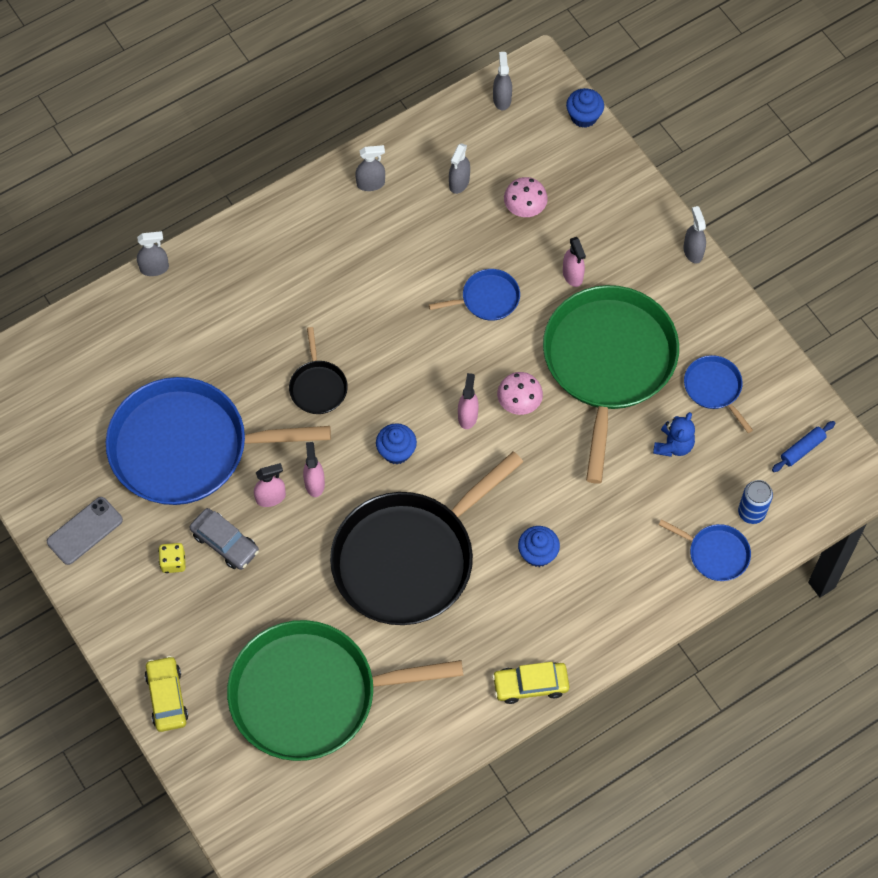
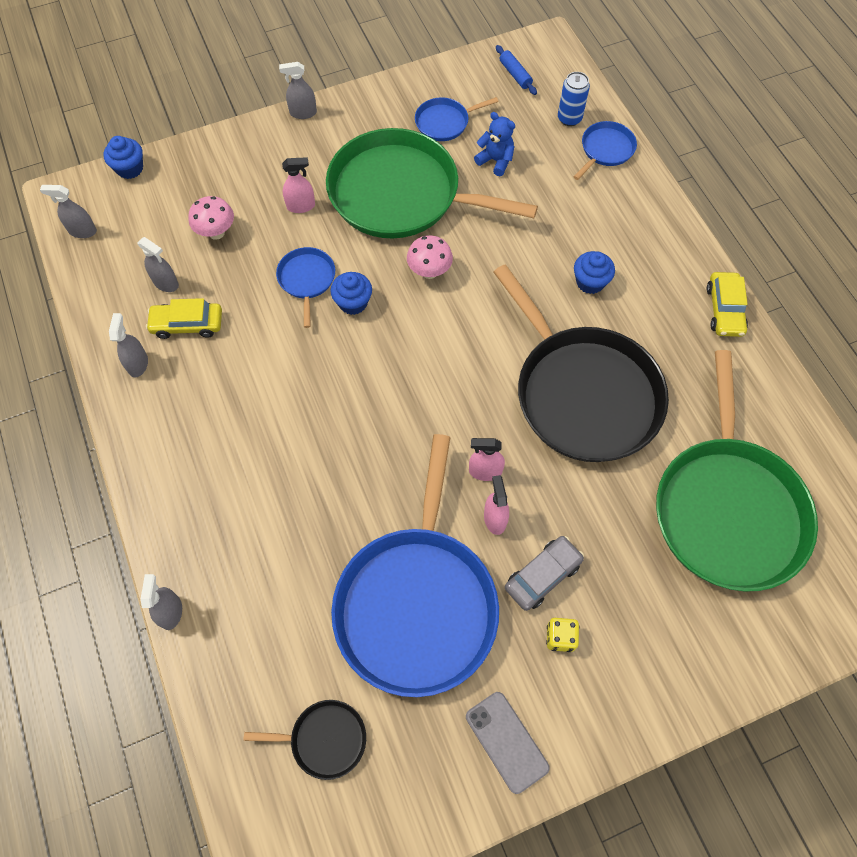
camera: 80 degrees left, 0 degrees up
(167, 697) = (726, 665): yellow car -> yellow car (187, 324)
(318, 387) = (370, 451): black pan -> black pan (324, 739)
(396, 451) = (461, 387): blue cupcake -> blue cupcake (353, 302)
(467, 416) = (433, 317): pink spray bottle -> none

